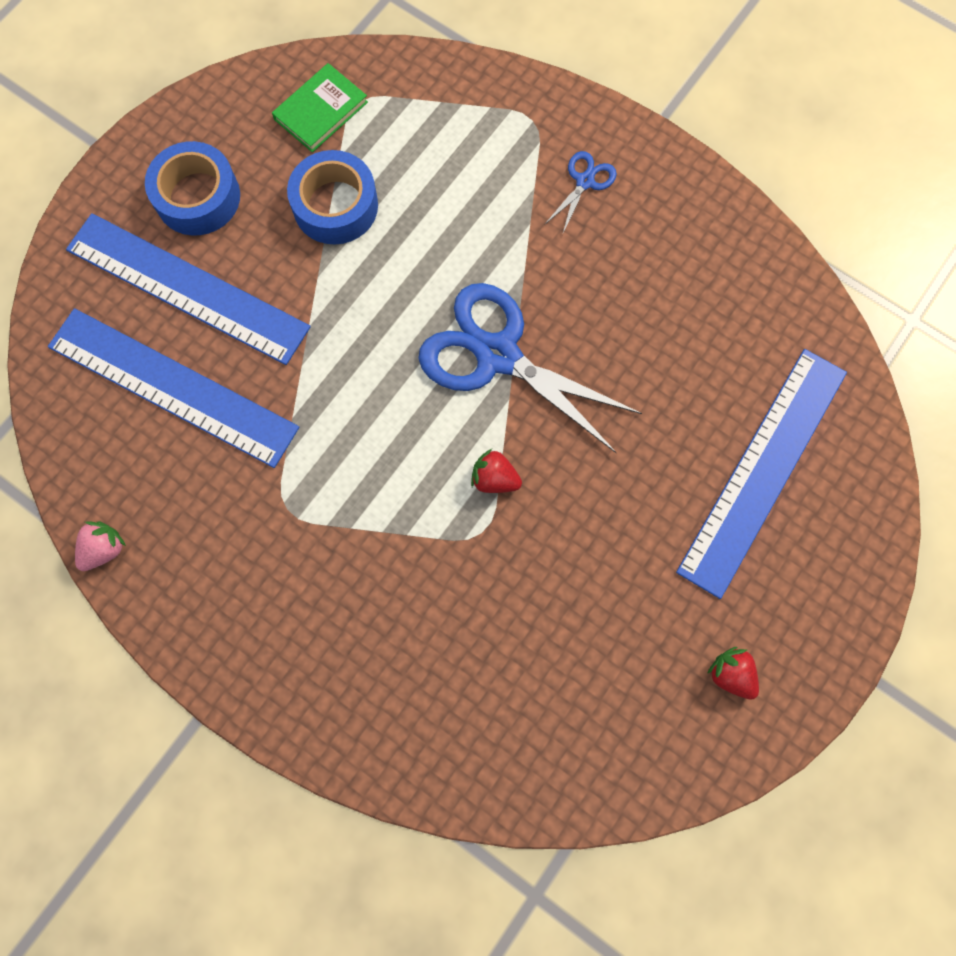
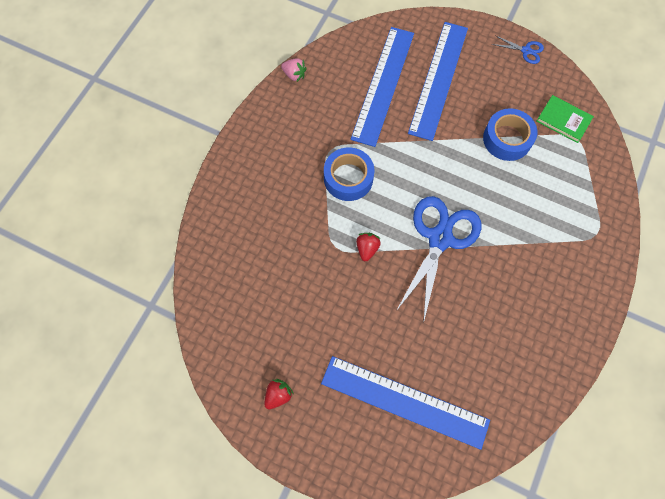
camera: 80 degrees right, 5 degrees down
(197, 197) = (492, 73): blue tape -> blue tape (348, 178)
(585, 181) = (565, 270): blue scissors -> blue scissors (526, 51)

